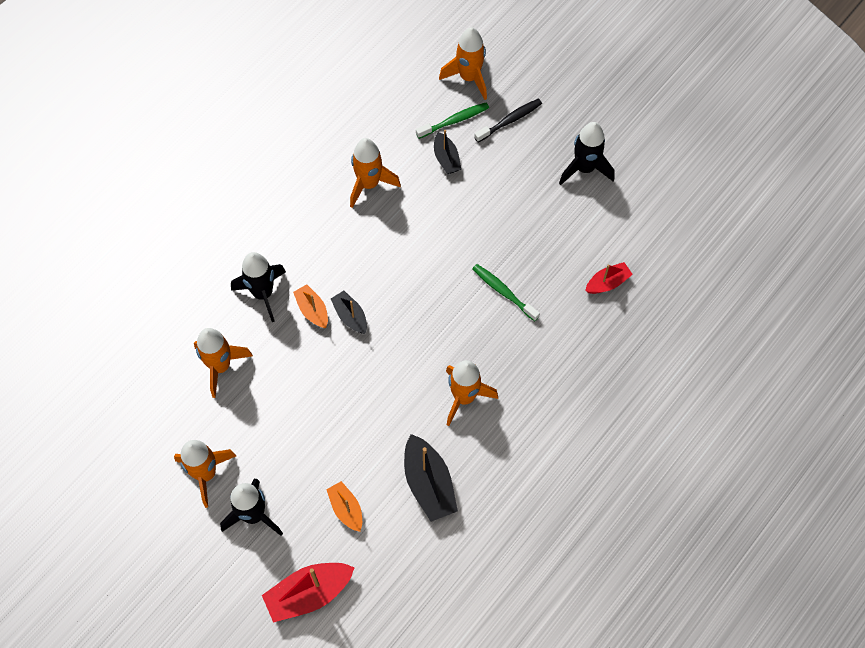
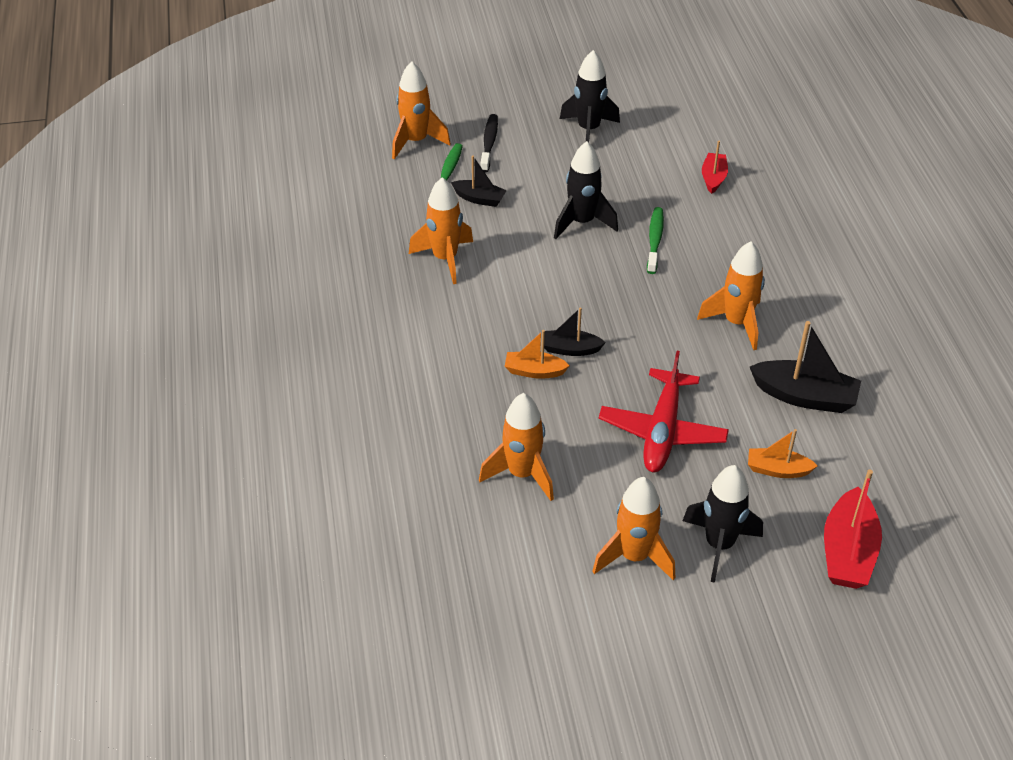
camera: 50 degrees left, 20 degrees down
(263, 294) = (476, 396): black rocket -> black rocket (582, 222)
(323, 419) = (662, 431): none -> red plane
(503, 292) = (655, 240): green toothbrush -> green toothbrush turned 105 degrees clockwise

